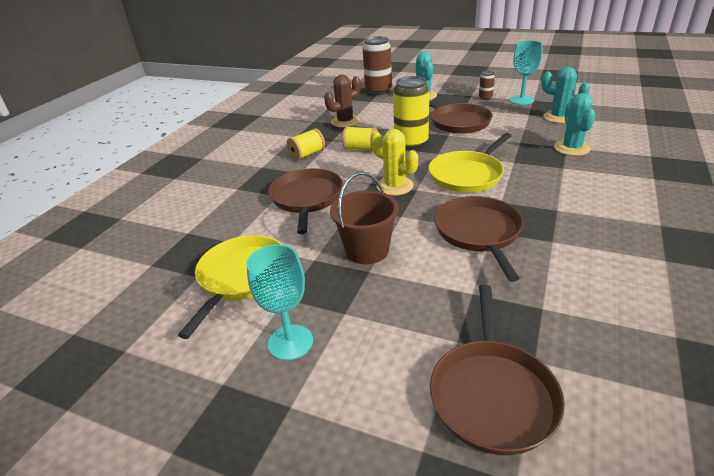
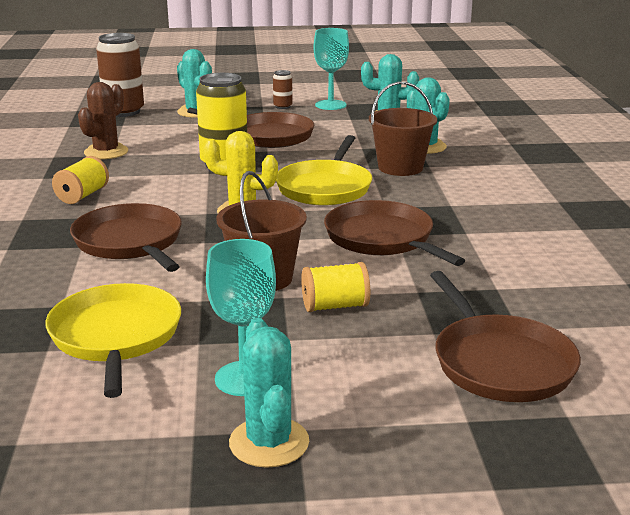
camera: 30 degrees left, 10 degrees down
(262, 412) = (269, 442): none -> turquoise cactus
(361, 149) = (159, 179): yellow spool -> yellow spool (335, 306)
(538, 165) = (400, 167): none -> brown bucket

